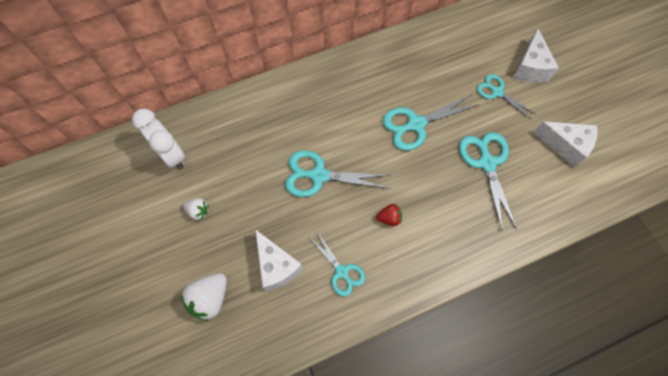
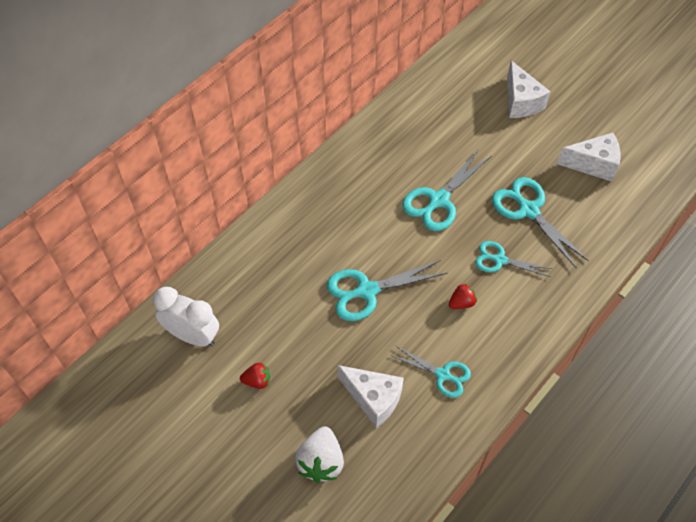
camera: 25 degrees left, 10 degrees down
(198, 211) = (257, 381): white strawberry -> red strawberry
(497, 92) = (502, 138): turquoise scissors -> turquoise scissors (499, 260)

